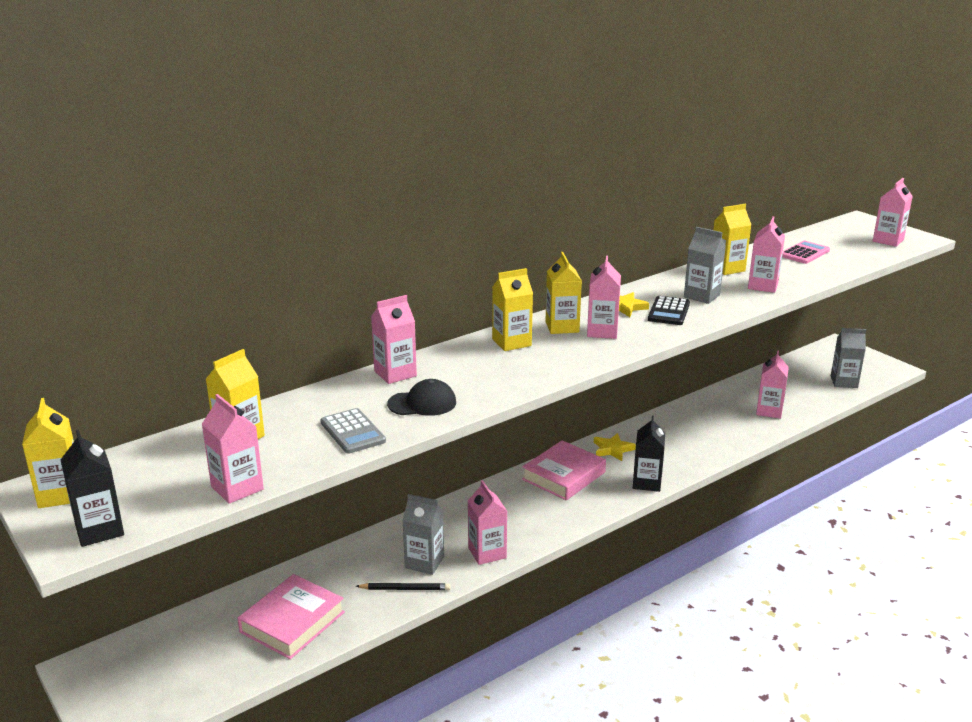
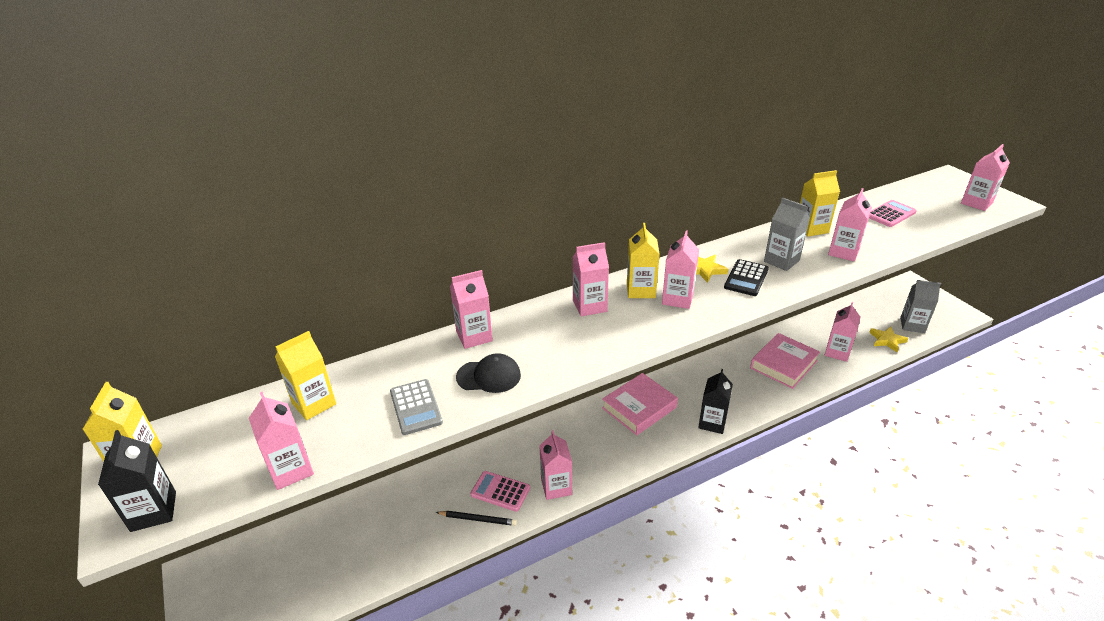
camera: 10 degrees right, 10 degrees up
(292, 622) = (375, 544): pink book -> pink book (783, 364)
(424, 562) = (500, 491): grey carton -> pink calculator
(511, 342) = (589, 306): yellow carton -> pink carton
(612, 449) = (687, 382): yellow star -> yellow star (887, 340)

